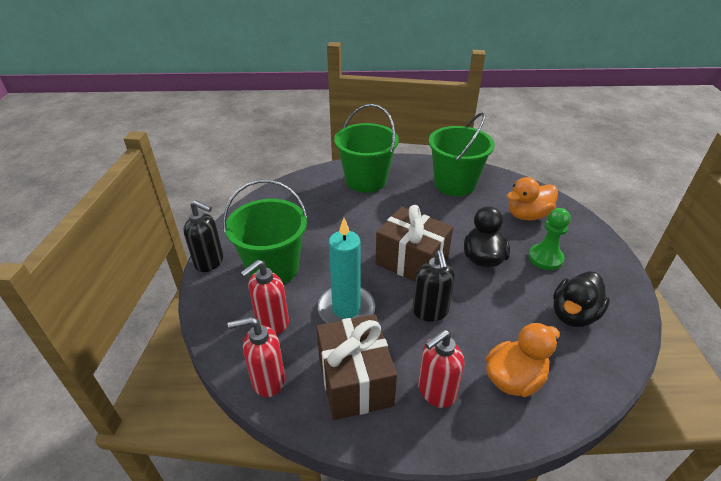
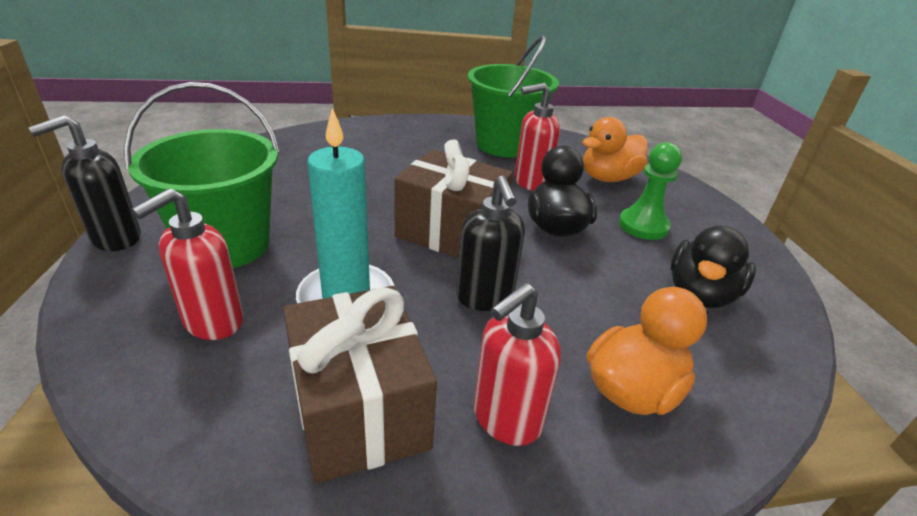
camera: 10 degrees left, 5 degrees down
(210, 262) = (115, 239): black soap dispenser -> black soap dispenser turned 120 degrees clockwise
(267, 380) = (190, 419): red soap dispenser -> red soap dispenser (530, 182)
(366, 180) = (379, 140): green bucket -> none

